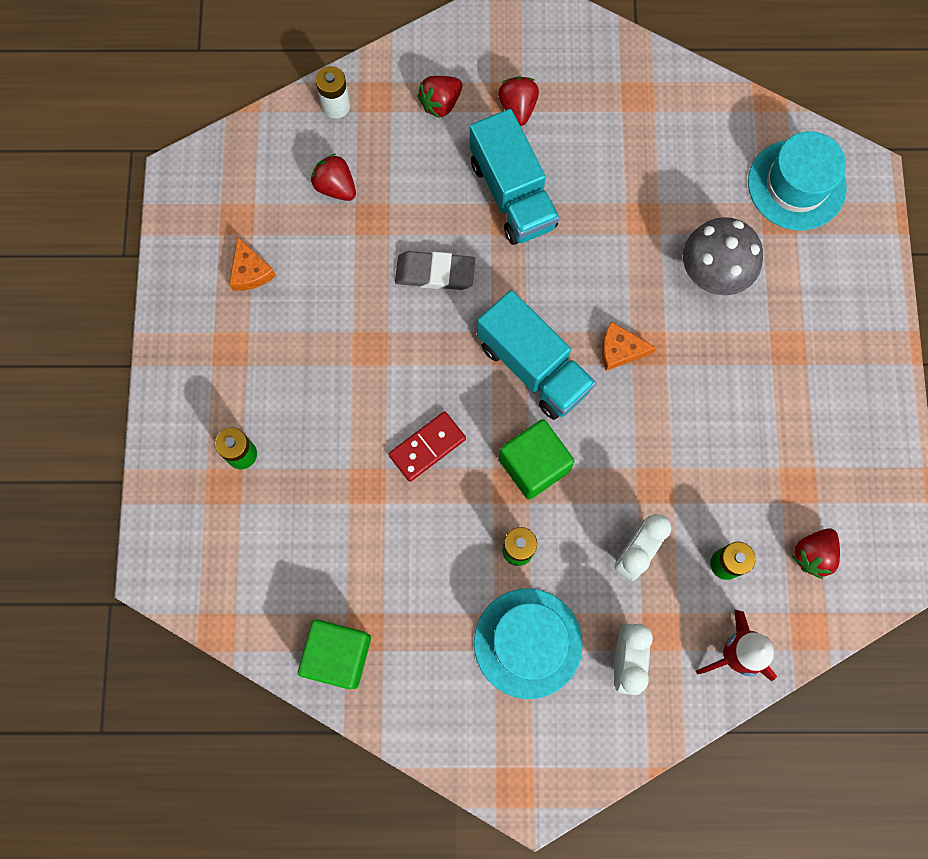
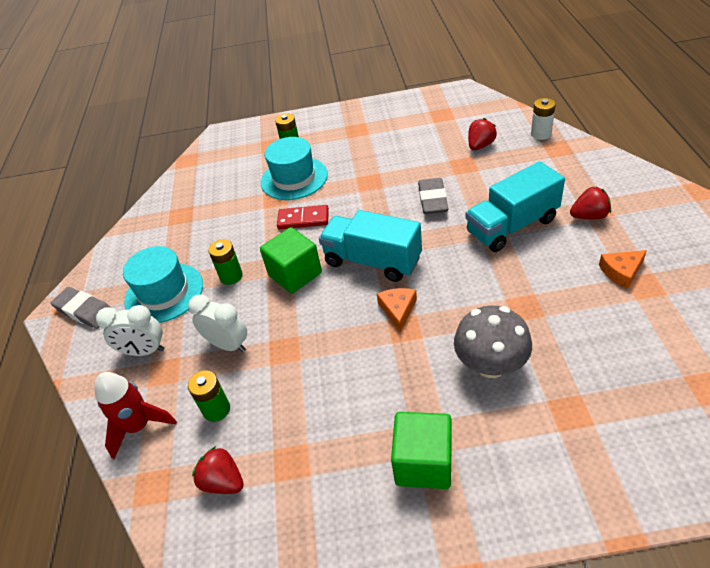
camera: 90 degrees right, 30 degrees down
(250, 271) = (408, 126): orange cheese -> orange cheese (621, 272)
(338, 655) = (167, 207): green cube -> green cube (423, 463)
(427, 447) = (303, 219): red domino -> red domino turned 45 degrees counterclockwise
(440, 103) = (570, 178): red strawberry -> none
(533, 366) = (372, 261): turquoise truck -> turquoise truck turned 75 degrees clockwise
(537, 757) = (84, 311): none -> grey eraser
(796, 185) = (615, 424): turquoise hat -> turquoise hat (294, 178)

